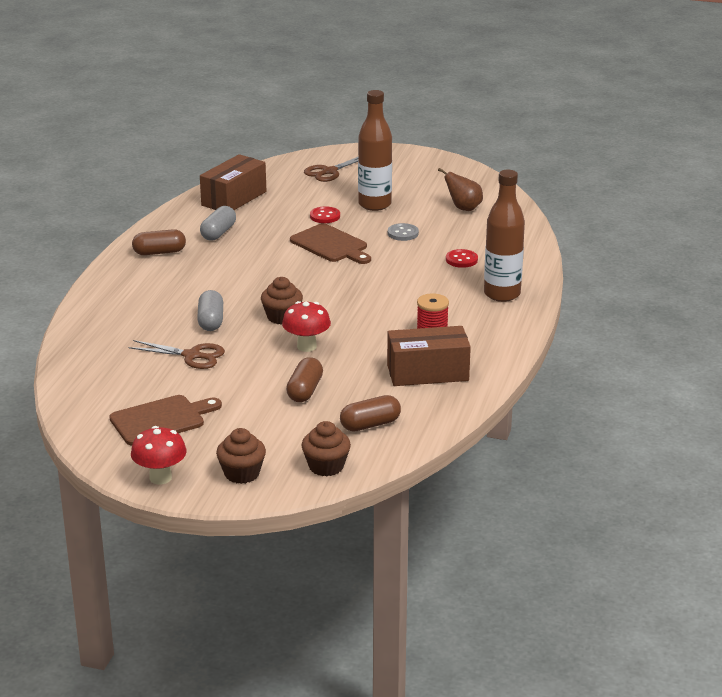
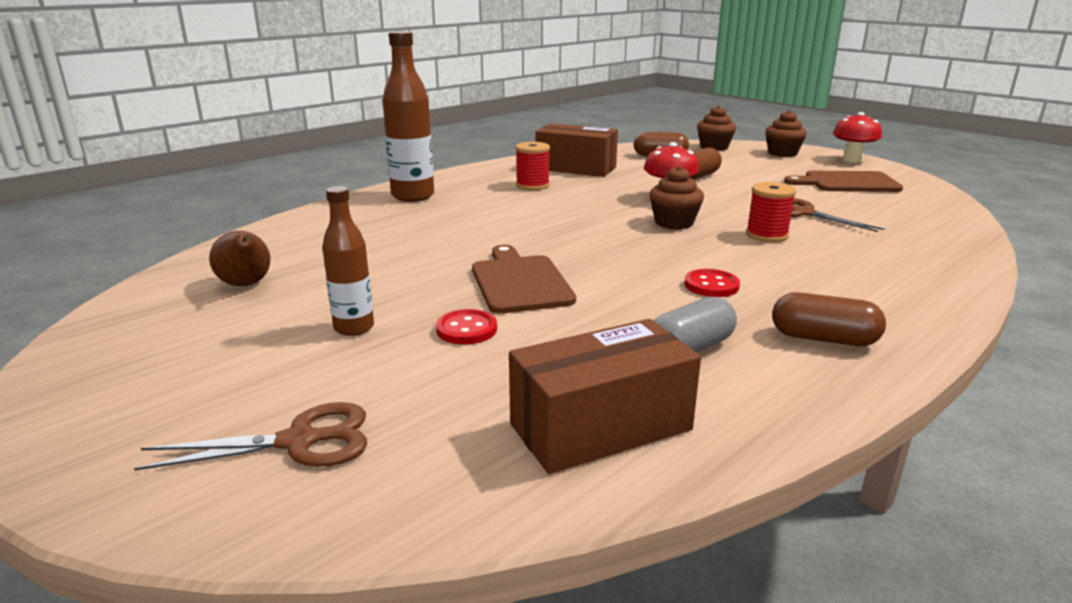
camera: 150 degrees left, 5 degrees down
(211, 321) = (767, 235): grey capsule -> red spool
(374, 204) = (354, 328): brown bottle -> brown bottle, size x0.60
(403, 233) = (396, 273): grey button -> none
(461, 260) = (388, 229): red button -> red button (711, 285)

